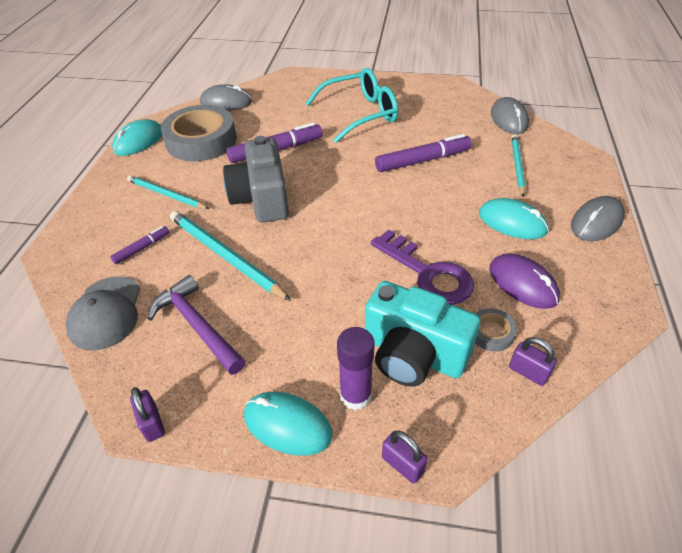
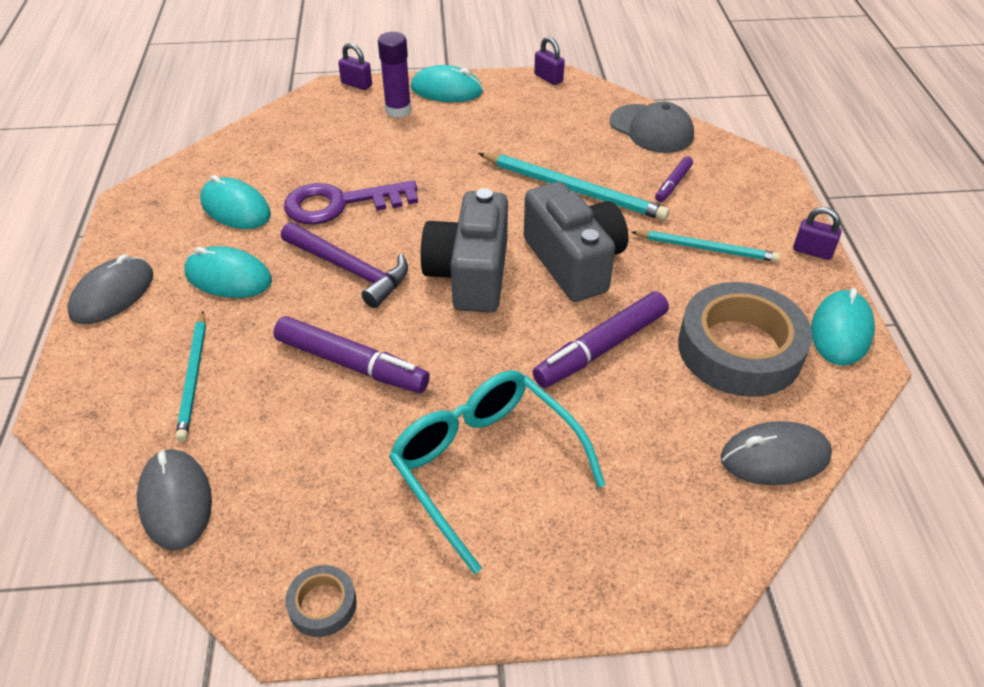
camera: 165 degrees right, 0 degrees up
(106, 313) = (651, 129): grey cap -> grey cap turned 150 degrees clockwise
(197, 325) = (558, 132): purple hammer -> purple hammer (350, 270)
(336, 200) = (470, 274): none -> grey camera
(359, 114) = (486, 466): turquoise glasses -> turquoise glasses turned 90 degrees clockwise
(413, 354) = (352, 140): turquoise camera -> none
(422, 160) = (351, 364): purple marker -> purple marker turned 120 degrees counterclockwise
(427, 273) = (340, 204): purple key -> purple key turned 45 degrees counterclockwise
(491, 333) = (278, 163): grey tape -> grey tape (322, 604)
(523, 284) = (235, 208): purple mouse -> turquoise mouse
(528, 372) = (251, 142): purple padlock -> purple padlock (812, 251)

